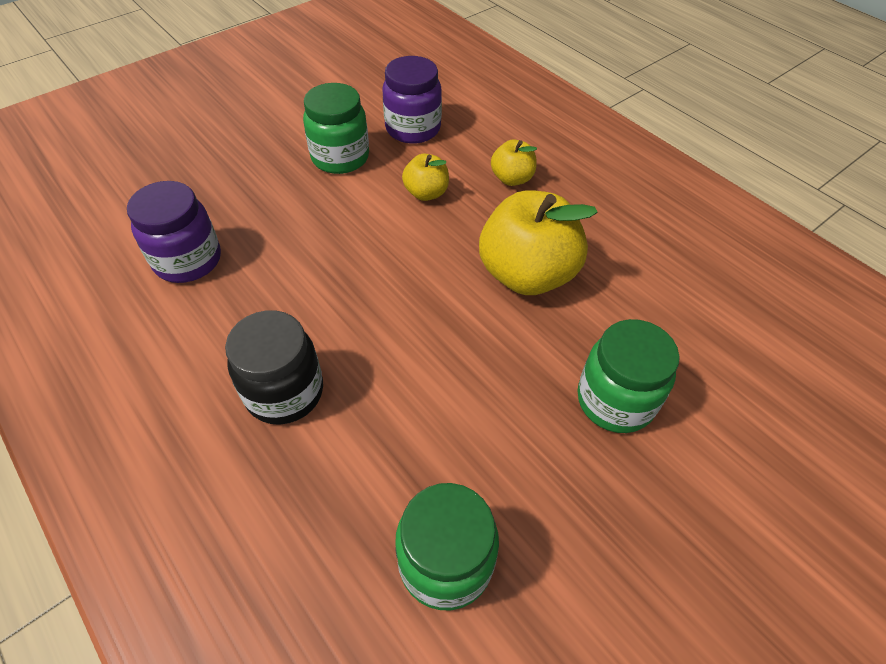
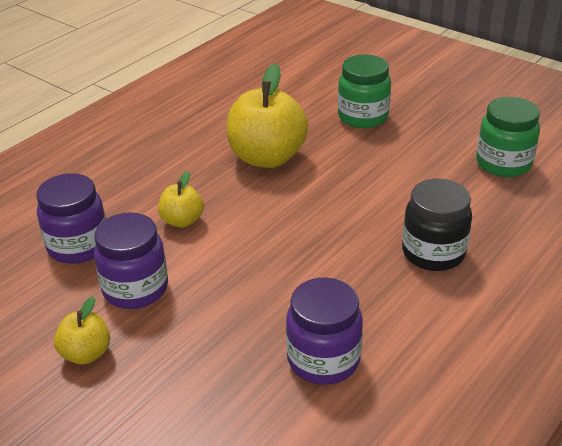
camera: 100 degrees left, 15 degrees down
(340, 157) = (135, 289): green jar -> purple jar
(512, 178) = (152, 175): yellow apple -> yellow apple (86, 353)

